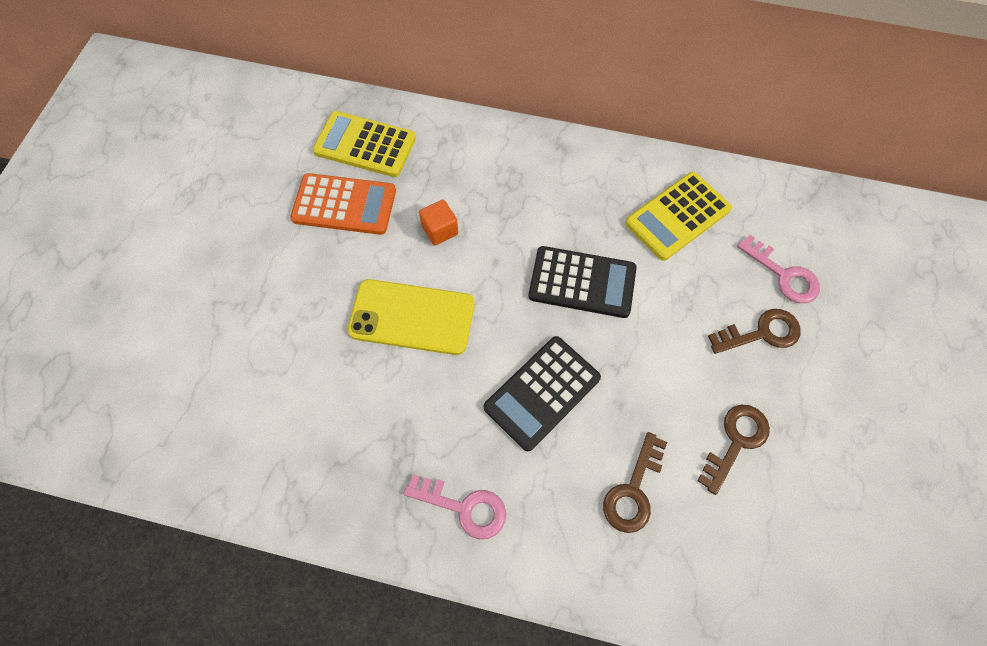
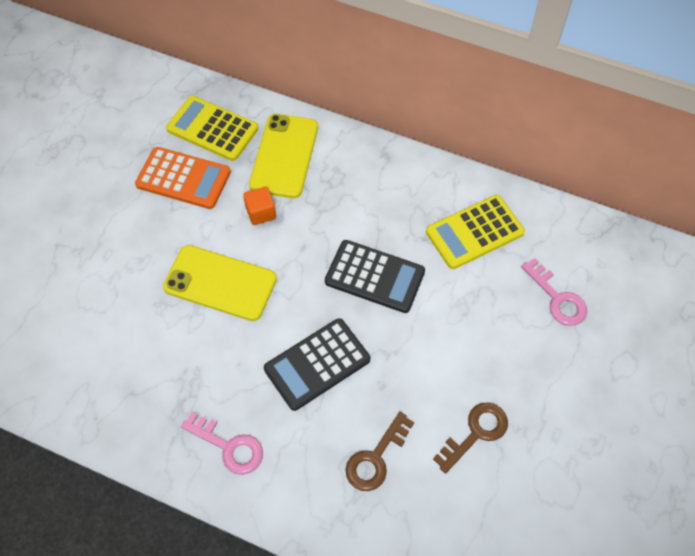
camera: 10 degrees right, 5 degrees down
(451, 163) = (284, 156): none -> yellow phone
(761, 333) = (523, 345): brown key -> none

